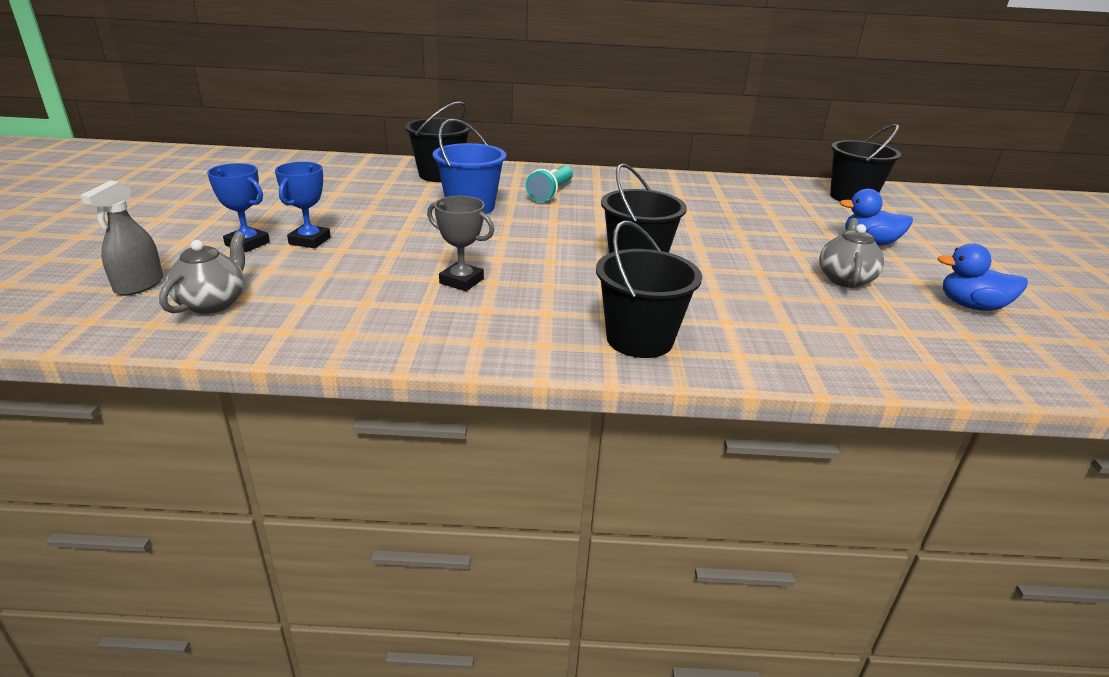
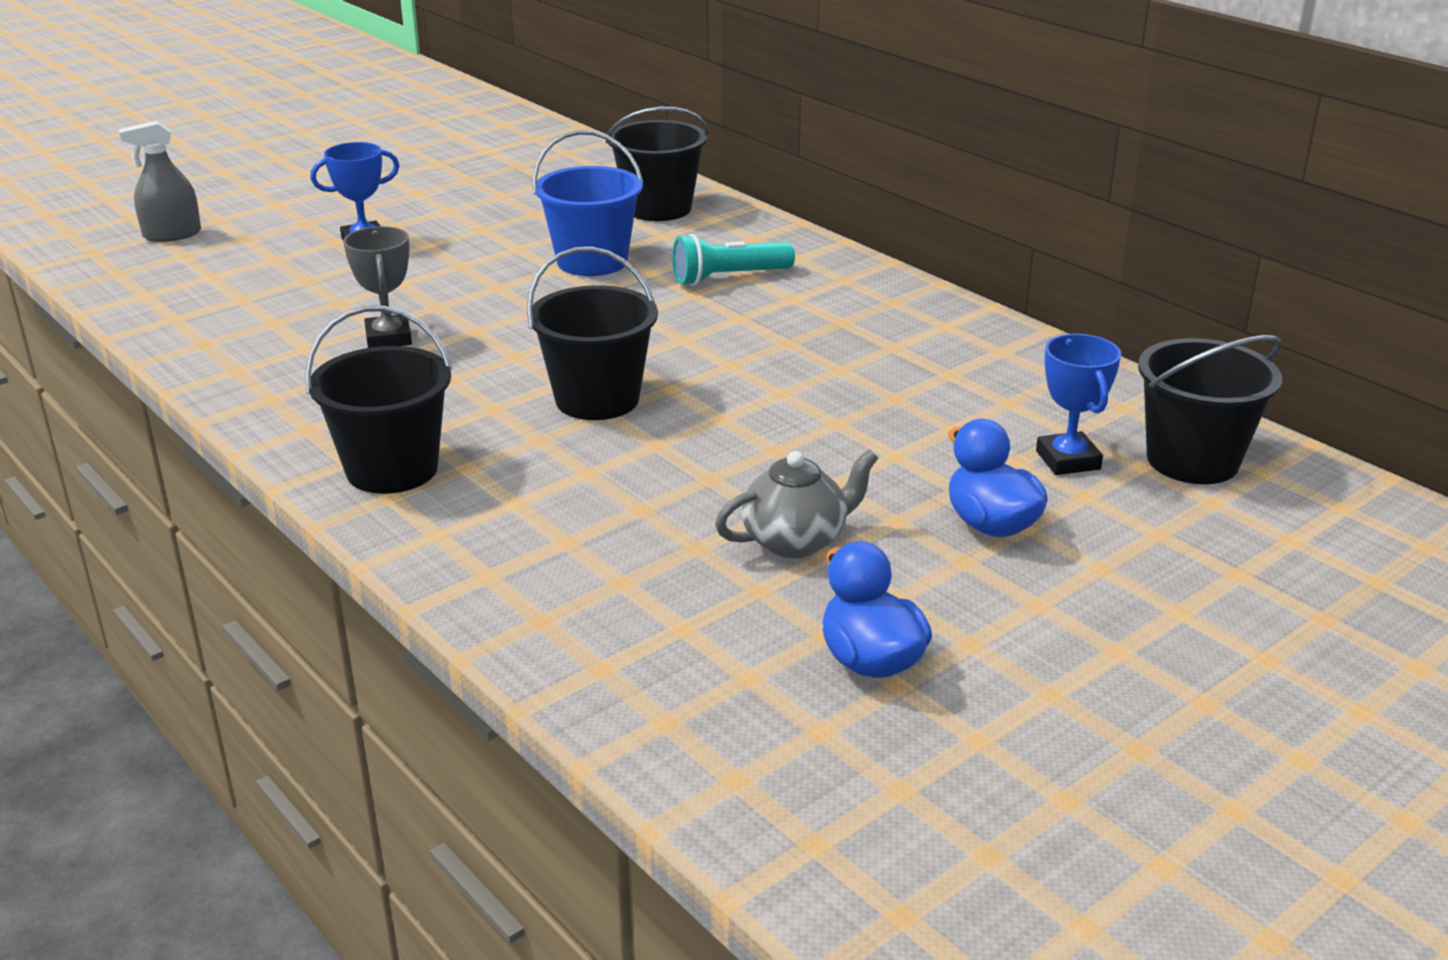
camera: 50 degrees right, 0 degrees up
(213, 303) = (182, 272): grey teapot -> none
(247, 244) = (313, 225): blue trophy -> blue trophy (1068, 460)

